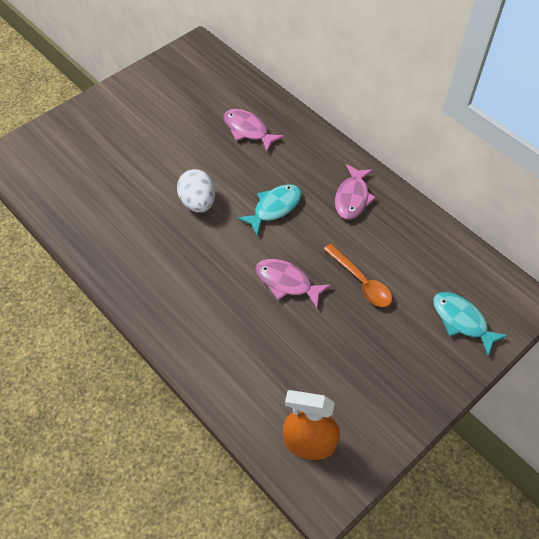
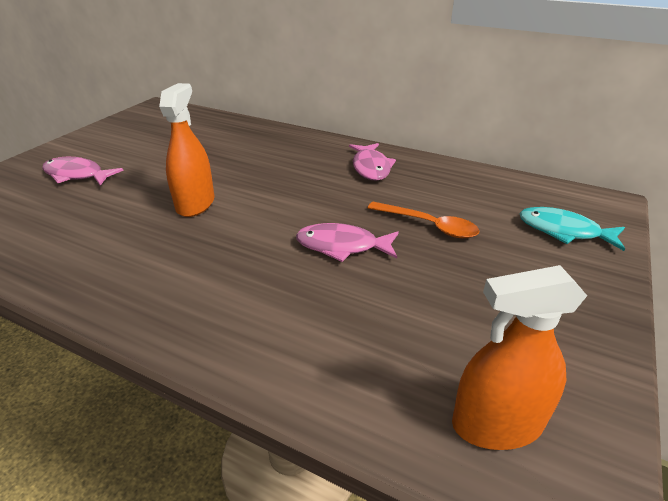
camera: 20 degrees left, 20 degrees down
(198, 203) = (195, 204): white egg -> orange spray bottle
(248, 130) = (232, 145): pink fish -> pink fish (77, 175)
(274, 208) = (291, 190): turquoise fish -> none

